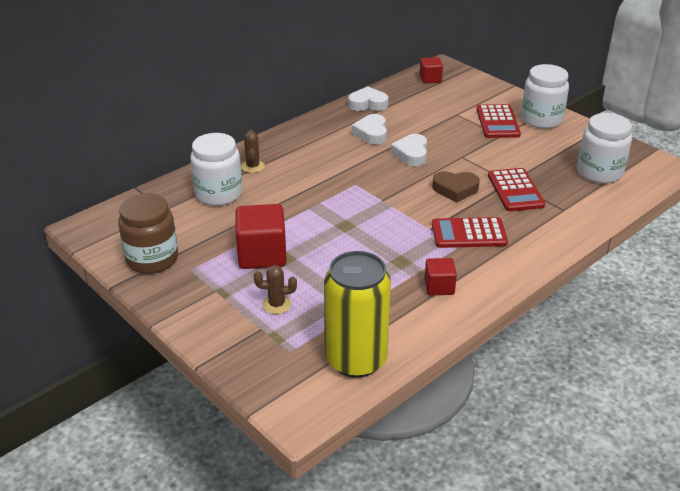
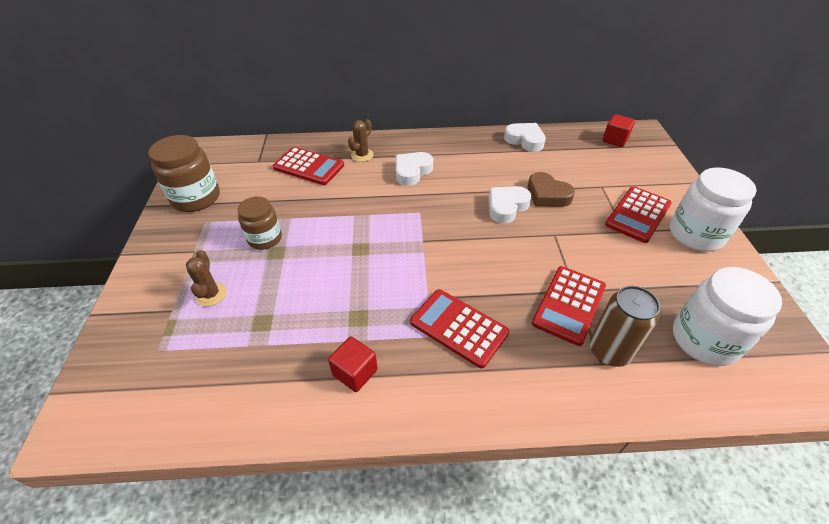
camera: 40 degrees right, 10 degrees up
(218, 194) = (308, 167): white jar -> red calculator
(262, 255) = (265, 238): red cube -> brown jar
(276, 305) = (211, 294): brown cactus -> brown cactus turned 45 degrees clockwise
(356, 359) = (186, 402): yellow can -> none
(371, 133) = (494, 169): white heart -> white heart (412, 171)
(455, 189) = (504, 268): brown heart -> brown heart (547, 195)
(561, 202) = (609, 351): none -> brown can

